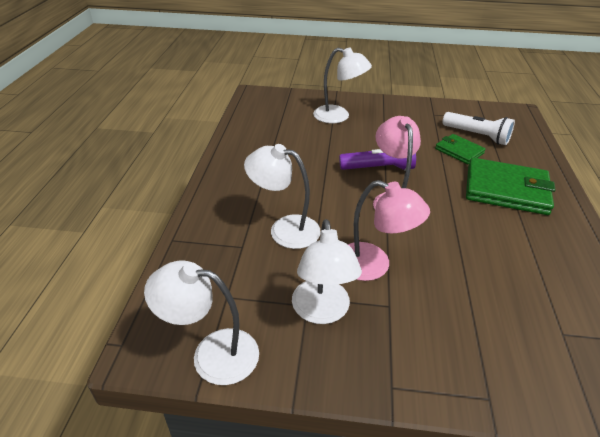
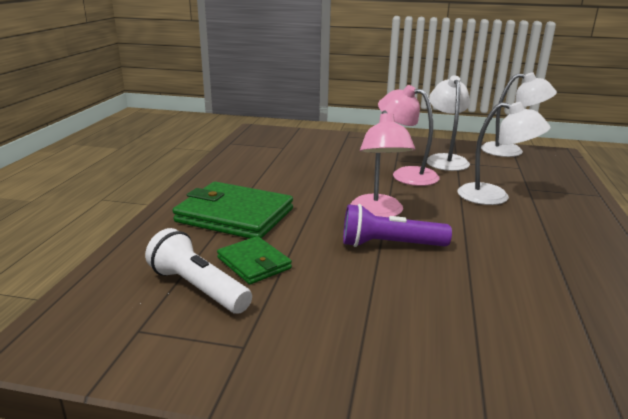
camera: 175 degrees left, 15 degrees down
(338, 116) = (465, 350): white lamp -> none

